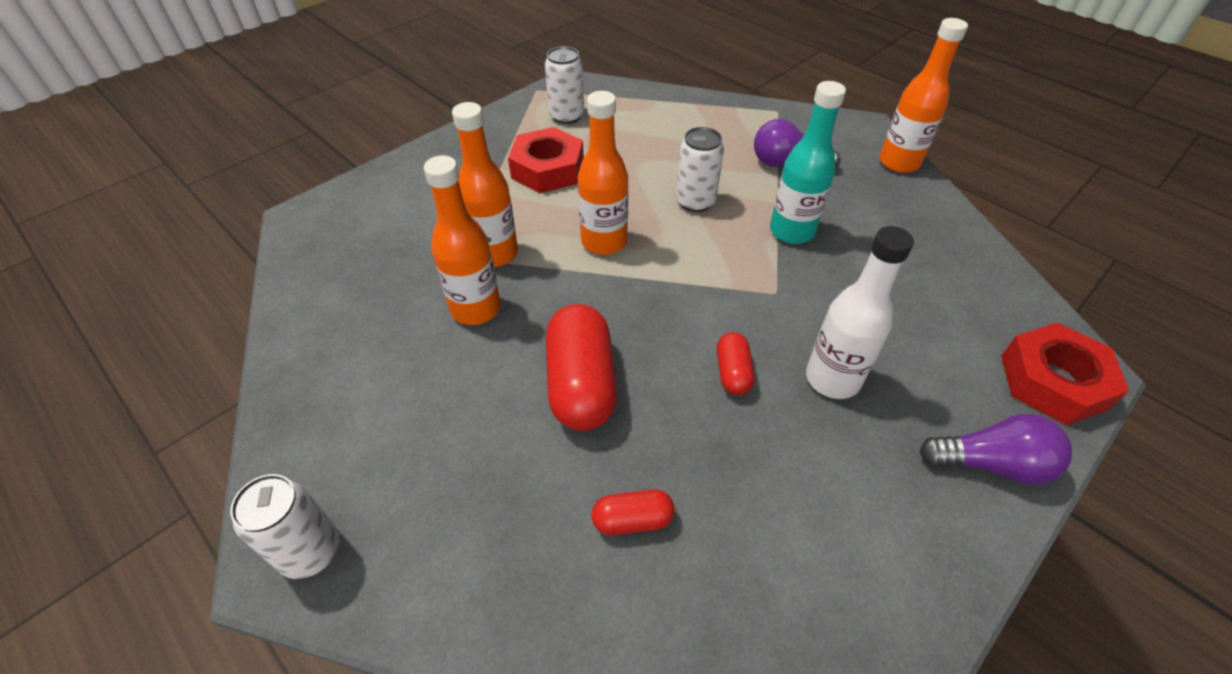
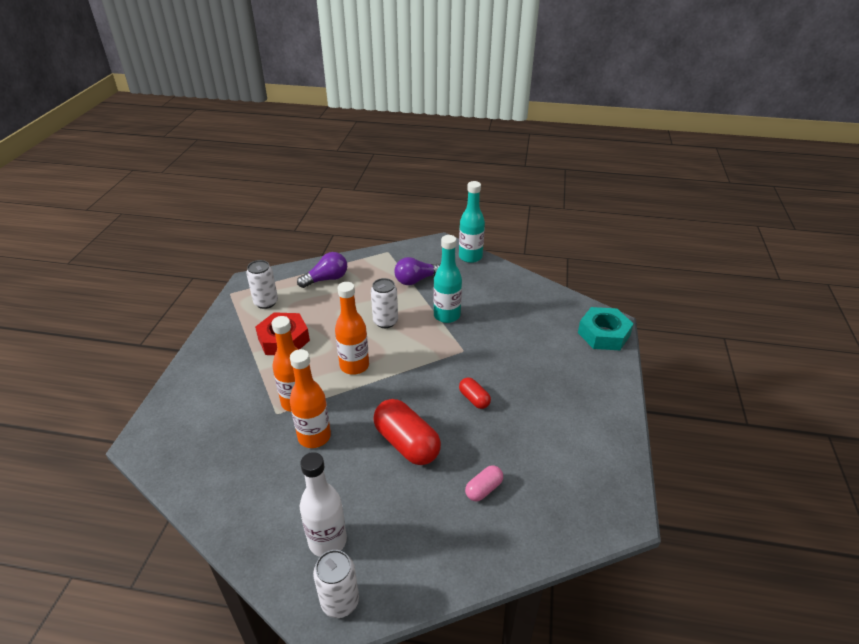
camera: 35 degrees left, 10 degrees down
(632, 520) = (483, 489): red capsule -> pink capsule
(832, 379) = (519, 378): white bottle -> white bottle (327, 541)
(899, 163) = (470, 257): orange bottle -> turquoise bottle
(991, 463) = (604, 381): purple light bulb -> purple light bulb (326, 279)
(1053, 382) = (603, 334): red nut -> turquoise nut

